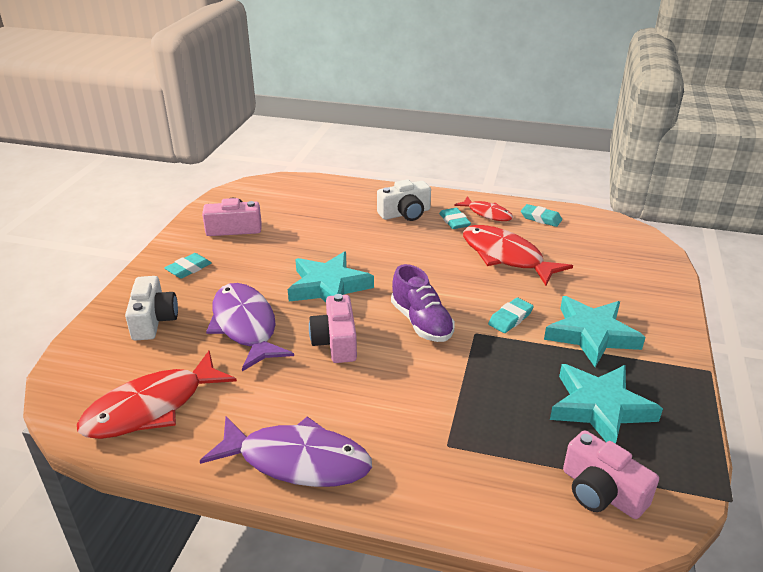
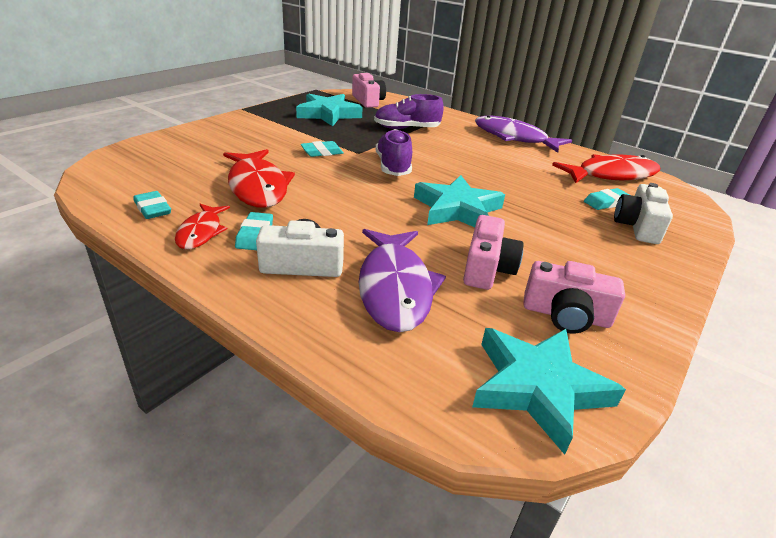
camera: 160 degrees left, 0 degrees up
(189, 269) = (619, 269): turquoise eraser -> turquoise eraser (606, 202)
(245, 326) = (545, 200): purple fish -> purple fish (395, 288)
(336, 342) = (469, 173): pink camera -> pink camera (487, 268)
(465, 415) = (406, 129): none -> purple shoe
(487, 214) = (201, 232): red fish -> red fish turned 150 degrees counterclockwise
(591, 335) = (280, 133): turquoise star -> turquoise star (538, 388)

